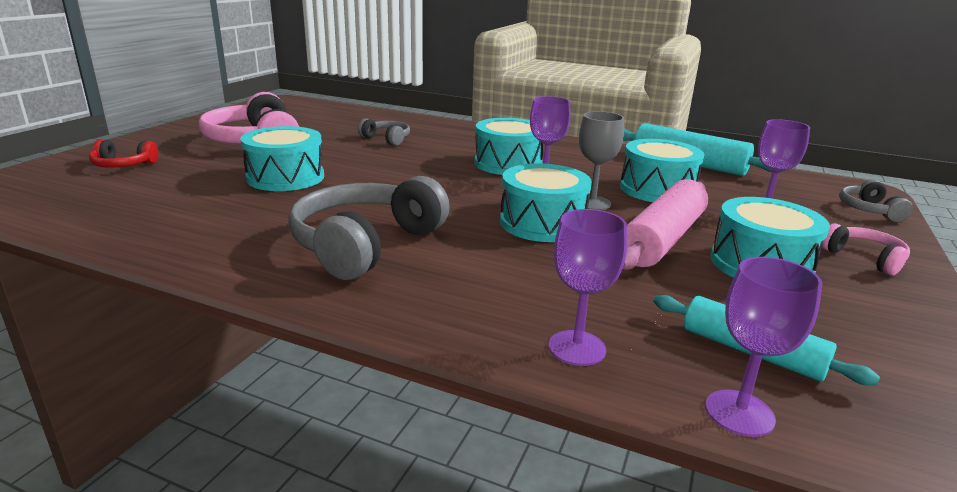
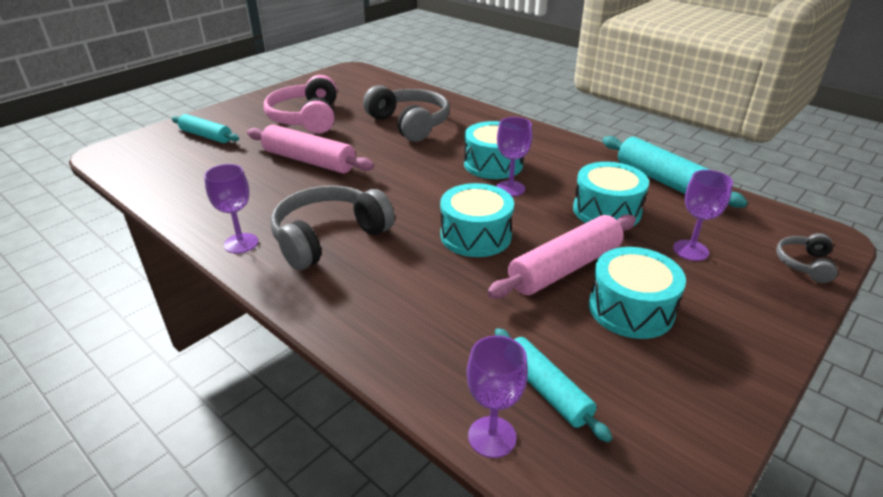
camera: 20 degrees right, 10 degrees up
(123, 165) = (206, 136): red headphones -> turquoise rolling pin
(285, 177) = (309, 161): turquoise drum -> pink rolling pin
(386, 139) = (409, 124): grey headphones -> grey headphones, size x2.02
(577, 348) = (417, 358): purple goblet -> purple goblet (241, 243)
(592, 203) = (534, 219): grey goblet -> none
(864, 258) = (739, 319): pink headphones -> none

